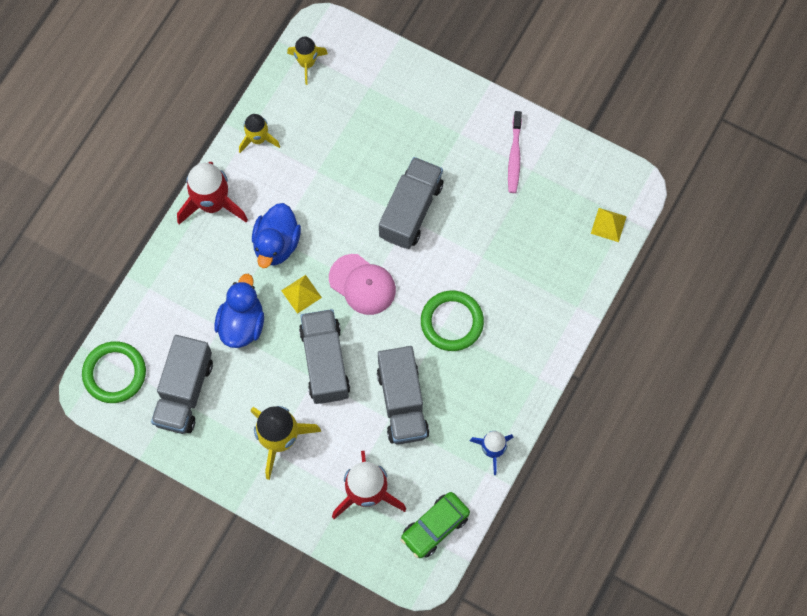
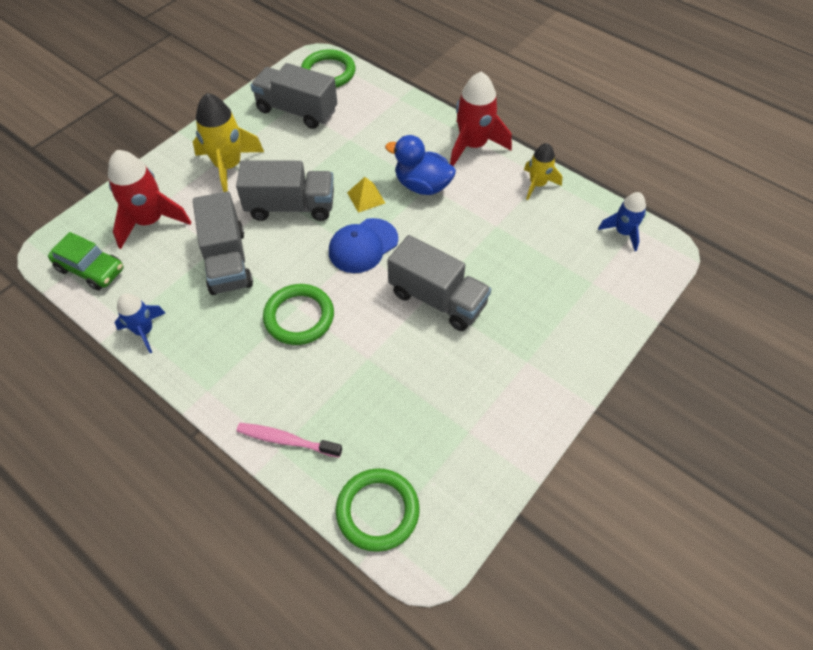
camera: 100 degrees right, 15 degrees down
(242, 323) = (348, 153): blue duck -> none
(307, 63) = (623, 232): yellow rocket -> blue rocket
(362, 284) = (363, 246): pink cap -> blue cap
(402, 402) = (227, 261): grey truck -> grey truck turned 105 degrees counterclockwise
(435, 527) = (91, 269): green car -> green car turned 150 degrees clockwise
(514, 156) = (489, 415): pink toothbrush -> pink toothbrush (286, 440)
(608, 224) = (377, 511): yellow pyramid -> green ring

